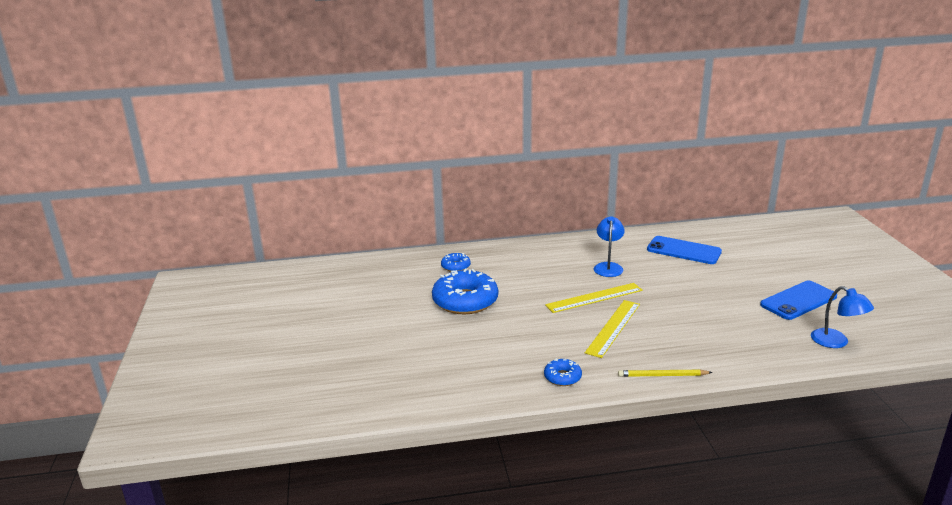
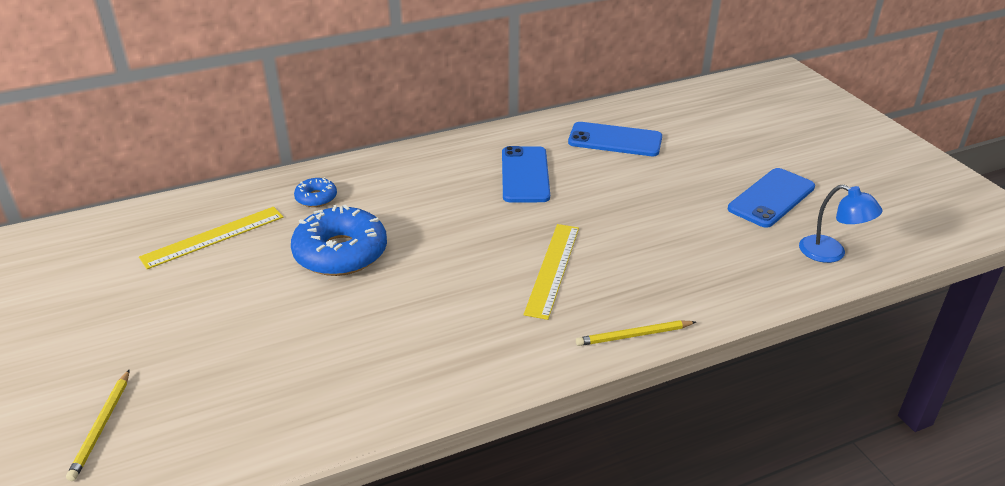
camera: 15 degrees left, 10 degrees up
(293, 380) = (102, 426): none -> yellow pencil
(562, 377) = (502, 359): blue donut -> none
(594, 297) = (517, 225): yellow ruler -> yellow ruler (213, 237)
(608, 267) = (525, 175): blue lamp -> blue phone

